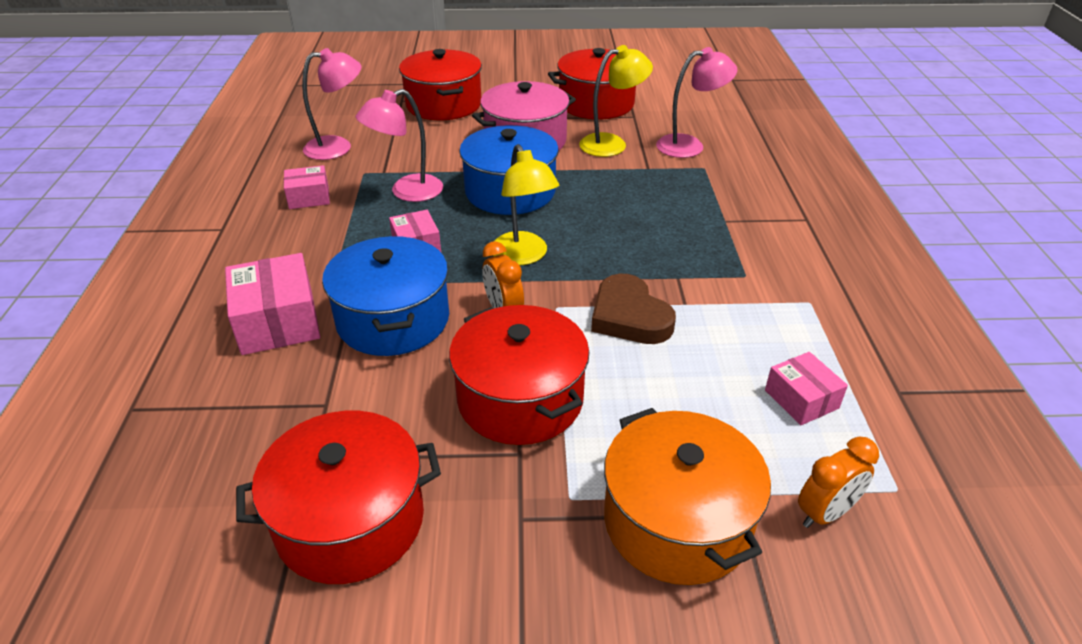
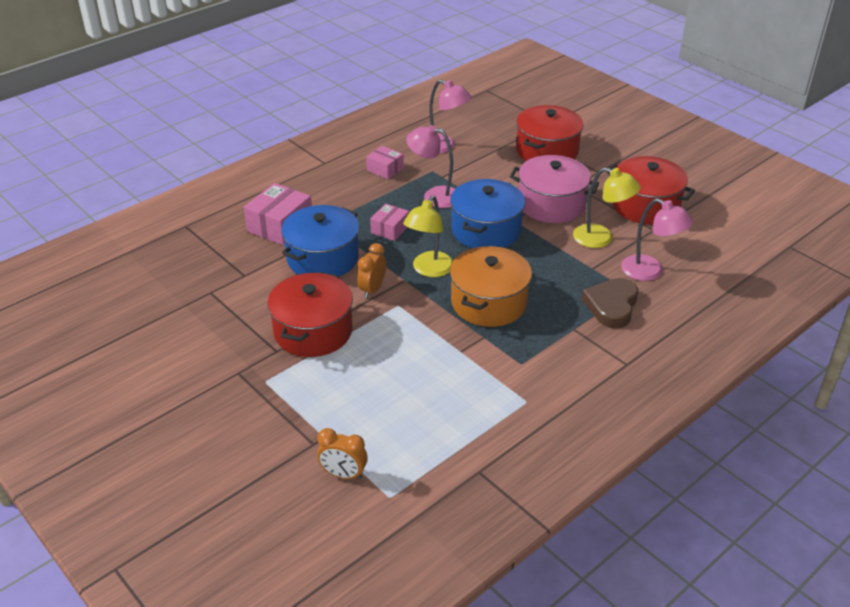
camera: 50 degrees right, 0 degrees up
(350, 521) = (188, 324): red pot -> none
(629, 316) = (422, 335): brown heart -> brown heart (611, 306)
(676, 521) = (285, 423): orange pot -> orange pot (488, 302)
(801, 399) = (426, 432): pink box -> none

